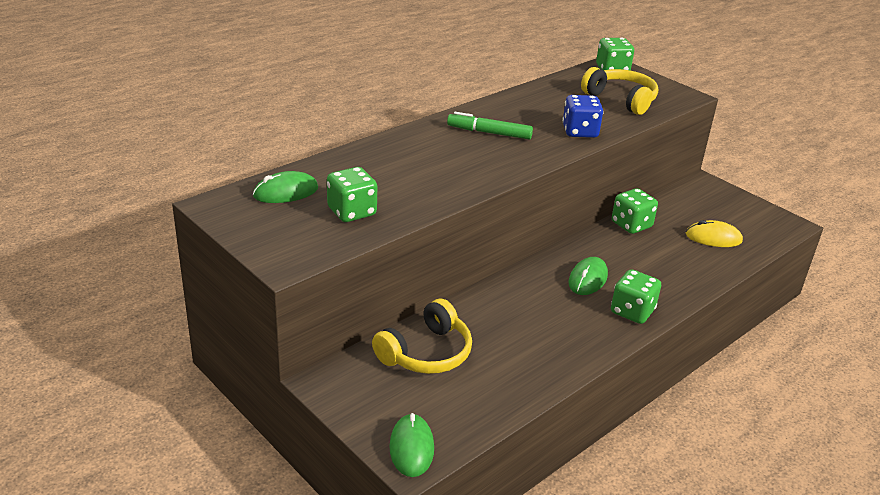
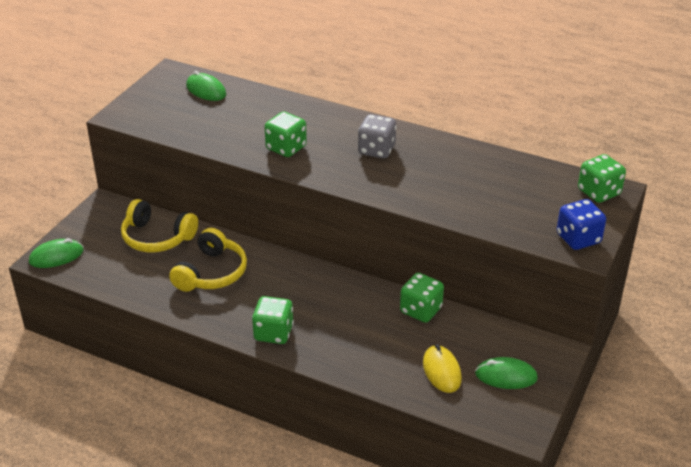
camera: 70 degrees right, 5 degrees up
(352, 212) = (197, 122): green dice -> green dice (286, 148)
(489, 133) = (376, 150): green marker -> grey dice
(580, 132) = (425, 196): blue dice -> blue dice (578, 239)
(587, 279) = (306, 298): green mouse -> green mouse (506, 376)
(621, 99) = (526, 209): yellow headphones -> yellow headphones (212, 273)

